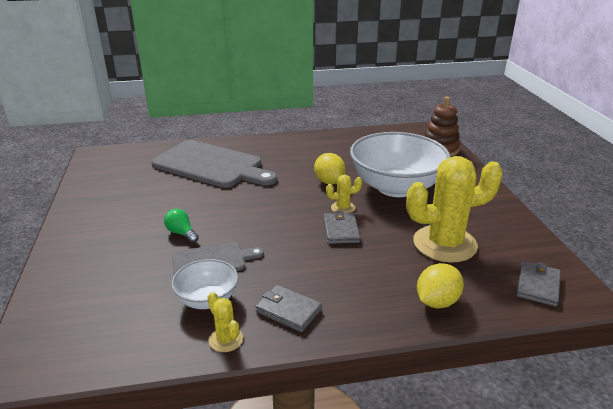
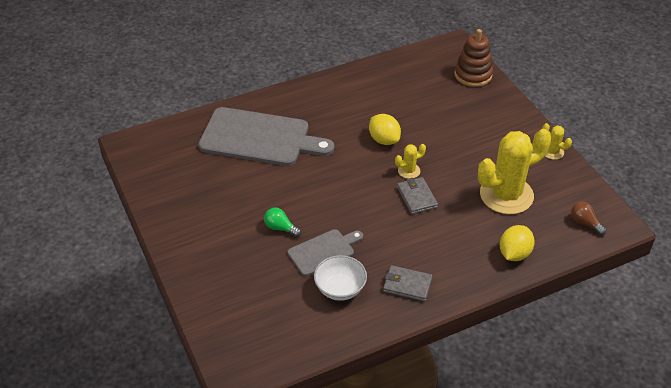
camera: 15 degrees left, 15 degrees up
(226, 339) = (372, 319): yellow cactus -> yellow cactus (552, 152)
(396, 187) = (447, 136): white bowl -> none
(538, 286) = (585, 223): grey wallet -> brown light bulb

